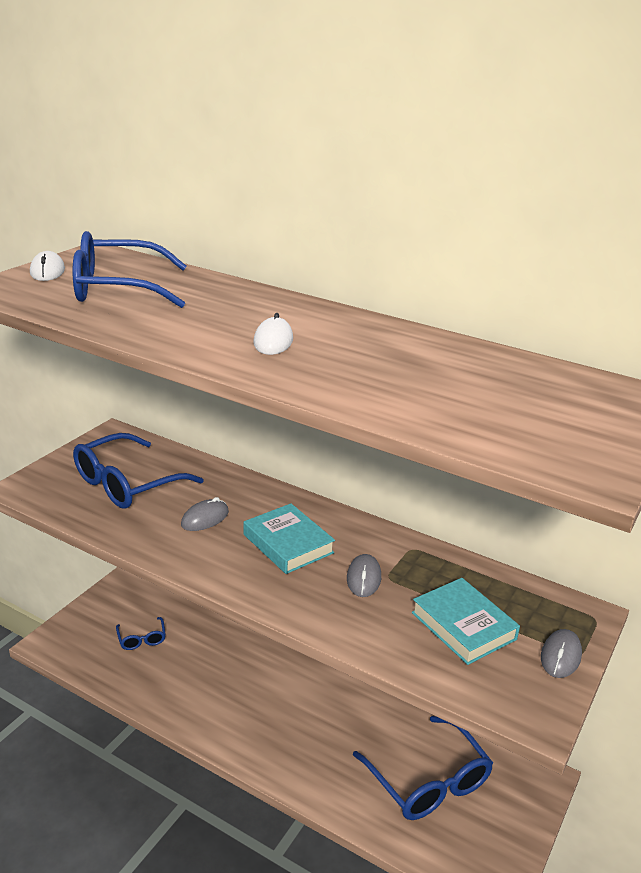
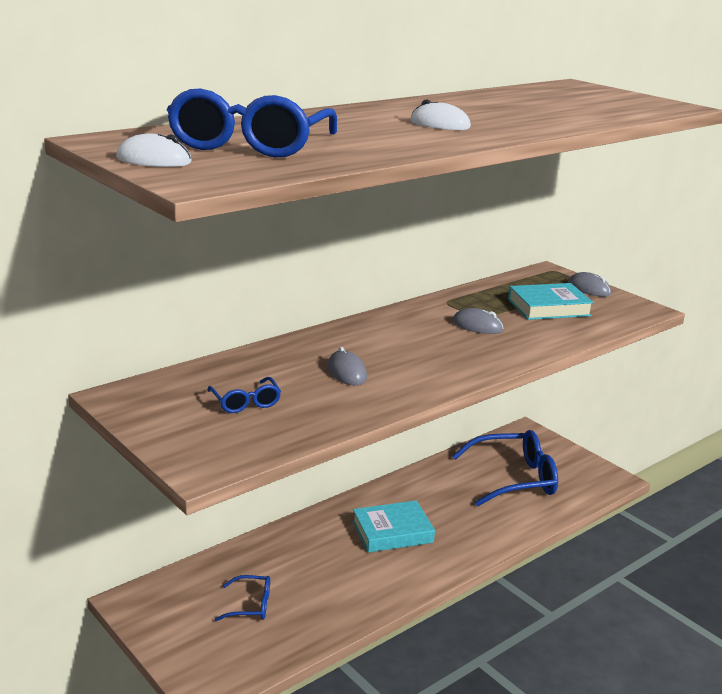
camera: 70 degrees left, 5 degrees down
(127, 484) = (245, 402): blue glasses -> blue glasses, size x0.48
(288, 544) = (412, 344): turquoise book -> turquoise book (392, 532)

